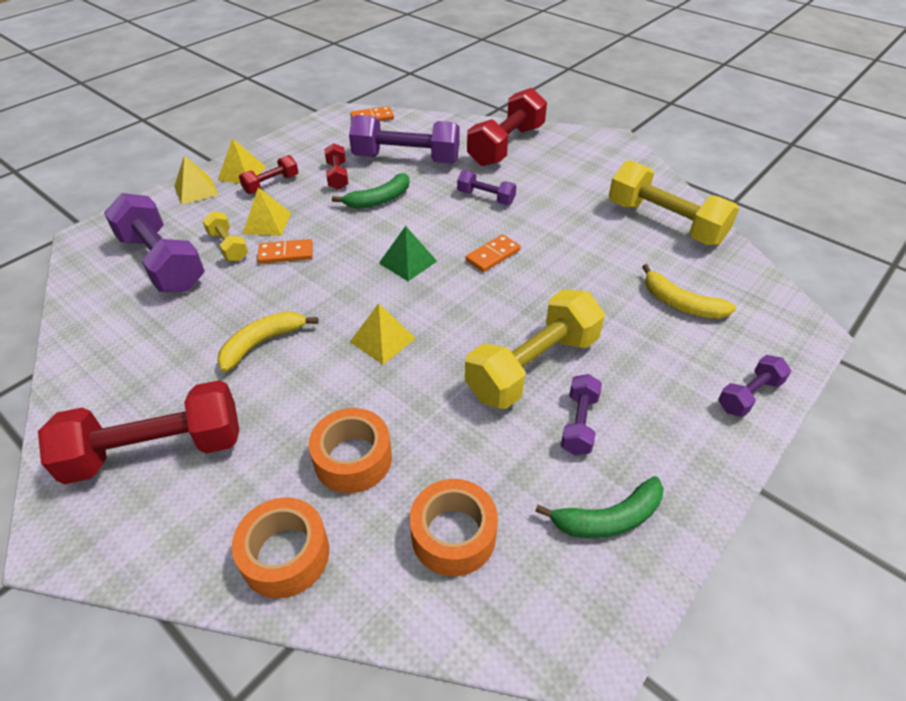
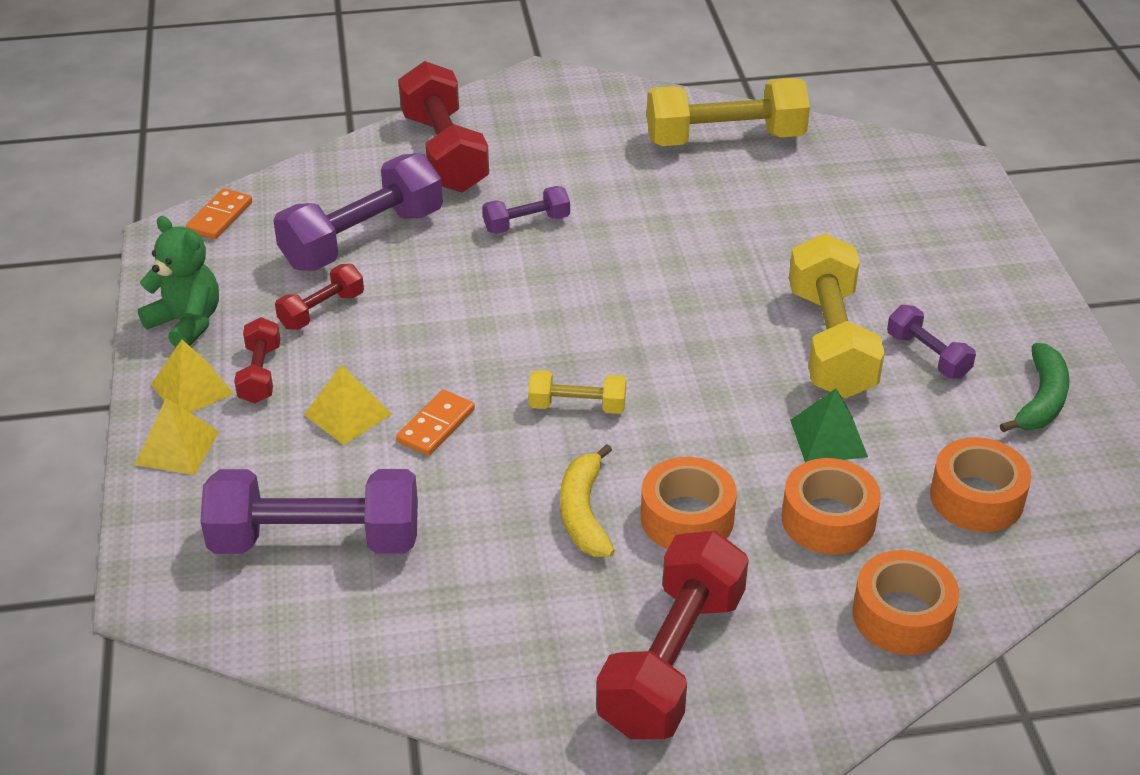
camera: 50 degrees left, 5 degrees down
(228, 246) = (356, 468): yellow dumbbell -> yellow dumbbell (577, 406)
(287, 148) = (187, 323): none -> green teddy bear
(295, 389) = (687, 518): none -> orange tape
(337, 176) = (321, 310): red dumbbell -> red dumbbell turned 75 degrees counterclockwise
(379, 199) = (422, 302): green banana -> none
(382, 340) = (681, 420): yellow pyramid -> none
(407, 262) = (572, 340): green pyramid -> green pyramid (828, 438)
(493, 255) = (636, 275): orange domino -> none
(681, 304) = (848, 206): yellow banana -> none
(749, 395) = (993, 243): purple dumbbell -> none

